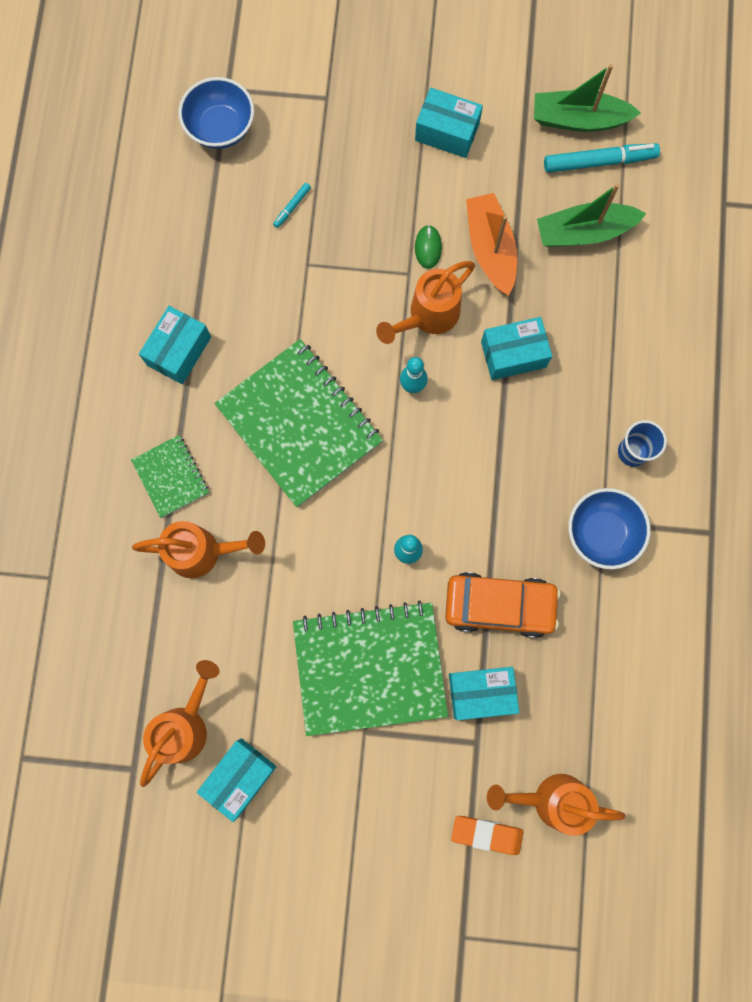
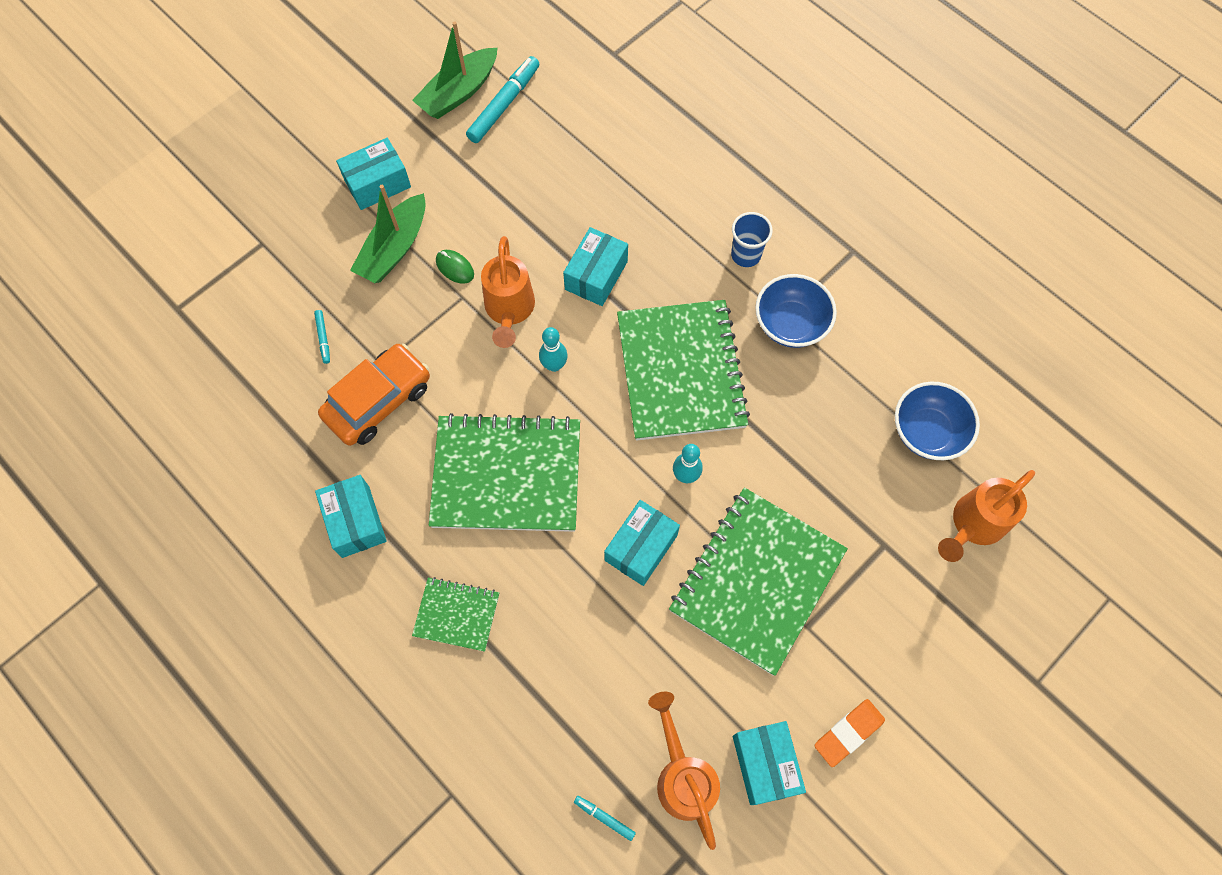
camera: 50 degrees left, 10 degrees down
(115, 693) = (604, 817): none -> turquoise marker
(203, 552) = (545, 639): orange watering can -> none
(221, 128) = (203, 339): blue bowl -> blue bowl (927, 432)
(481, 692) = (846, 510): turquoise box -> turquoise box (641, 547)
(486, 834) = (965, 596): orange eraser -> orange eraser (848, 733)
(488, 482) = (681, 371): none -> green notebook
(490, 249) = (499, 226): orange boat -> none
(499, 606) = (787, 441): orange car -> orange car (378, 400)
(584, 232) = (547, 155): green boat -> green boat (394, 248)

